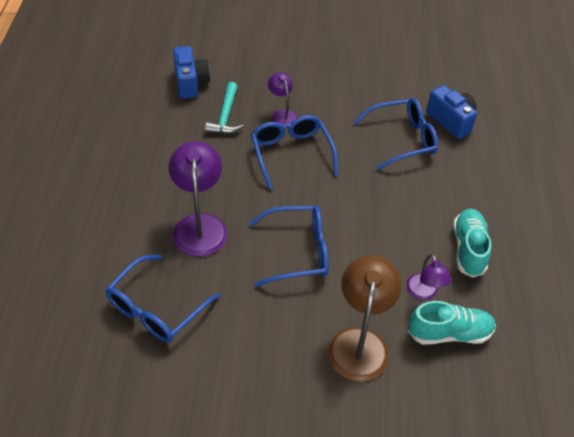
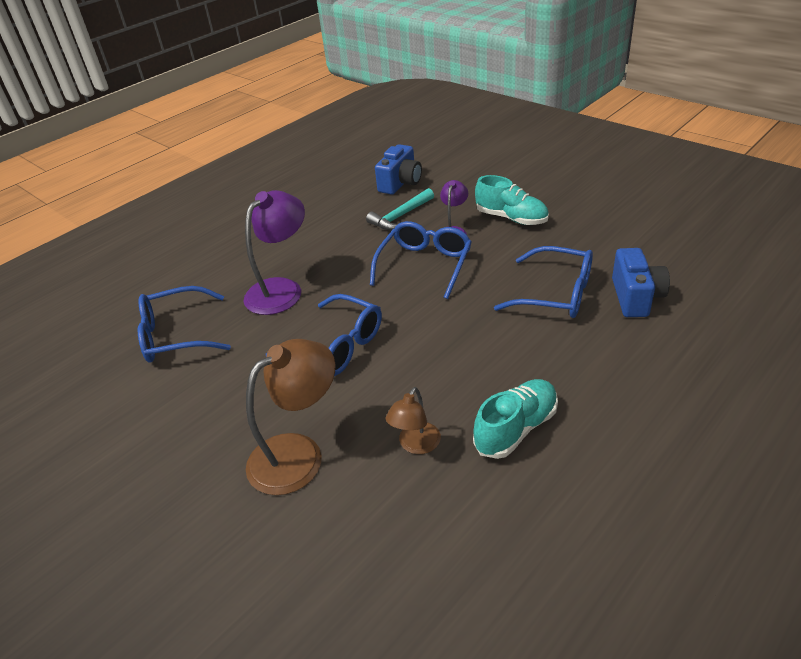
camera: 45 degrees right, 10 degrees down
(424, 293) = (416, 445): purple lamp -> brown lamp
(449, 333) = (397, 500): turquoise shoe -> turquoise shoe (511, 218)

